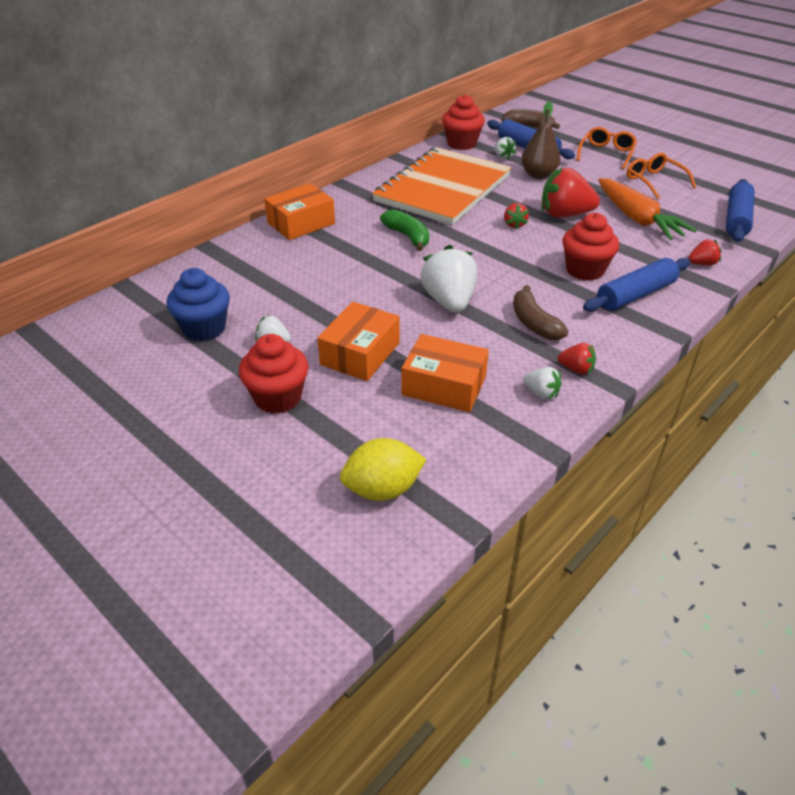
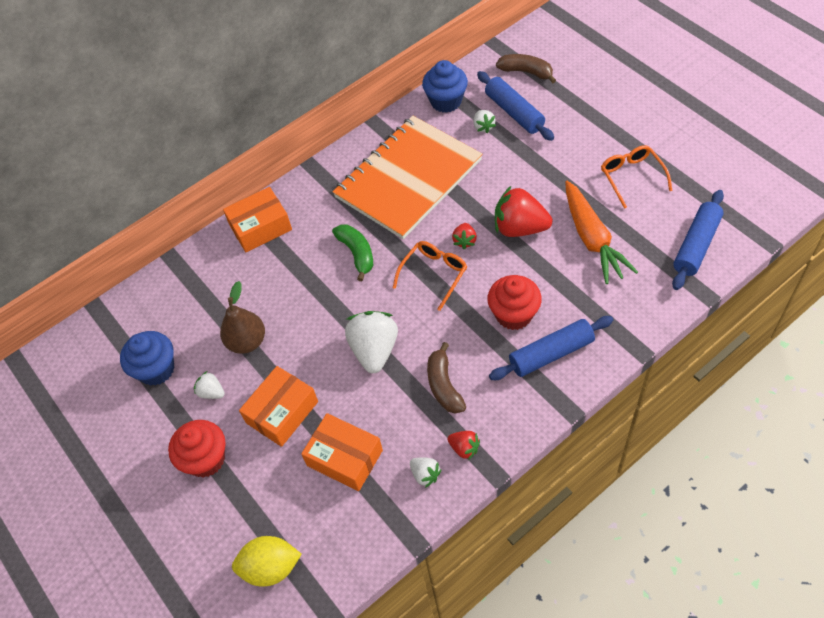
camera: 15 degrees right, 15 degrees up
(461, 144) = (446, 101): red cupcake -> blue cupcake
(538, 175) = (512, 160): brown pear -> brown pear (247, 341)
(606, 154) = (596, 125): orange glasses -> orange glasses (434, 274)
(702, 264) = (633, 313): red strawberry -> none

